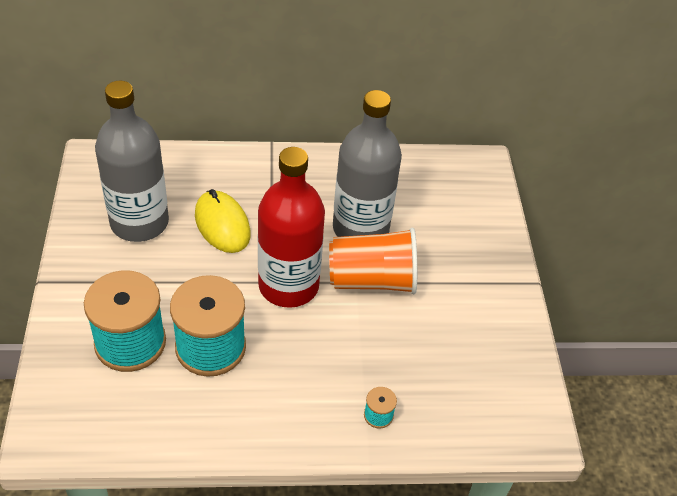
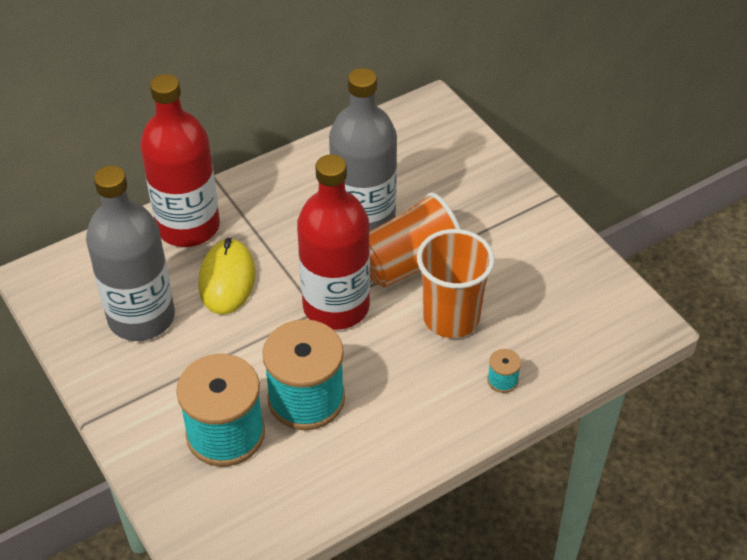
camera: 25 degrees left, 0 degrees up
(222, 224) = (227, 280): yellow mouse -> yellow mouse turned 60 degrees clockwise
(225, 171) = (188, 226): none -> red bottle
(373, 341) = (451, 318): none -> orange cup

